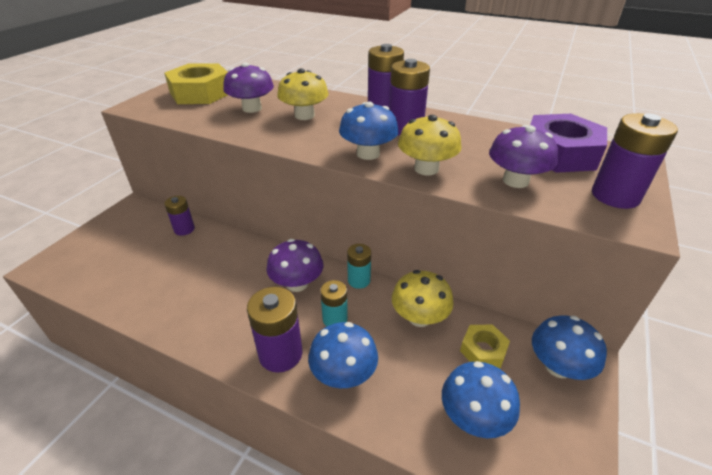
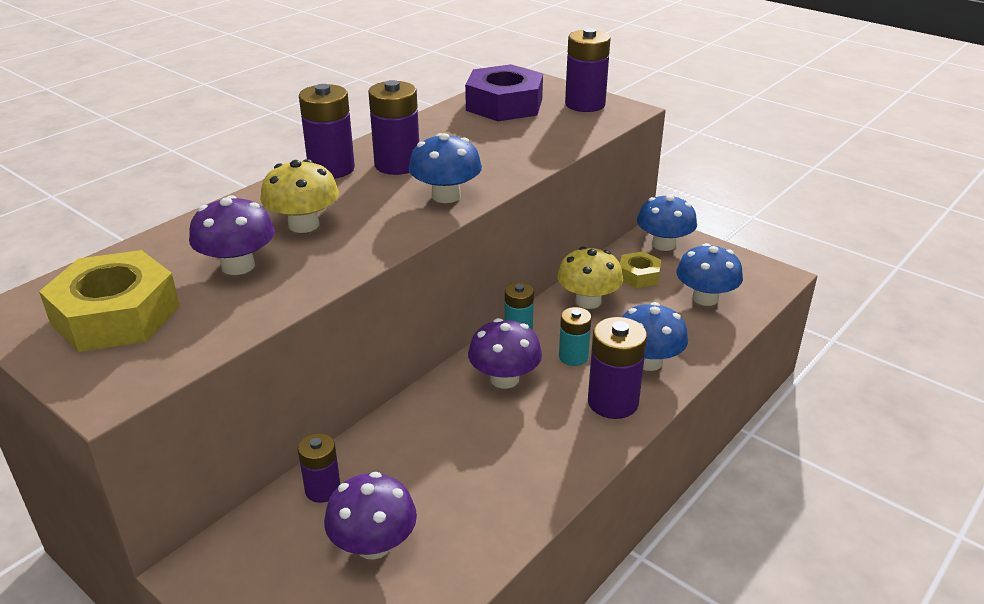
camera: 75 degrees left, 5 degrees down
(426, 169) = (498, 170): yellow mushroom -> none
(515, 181) = (543, 135): purple mushroom -> purple mushroom (373, 544)

